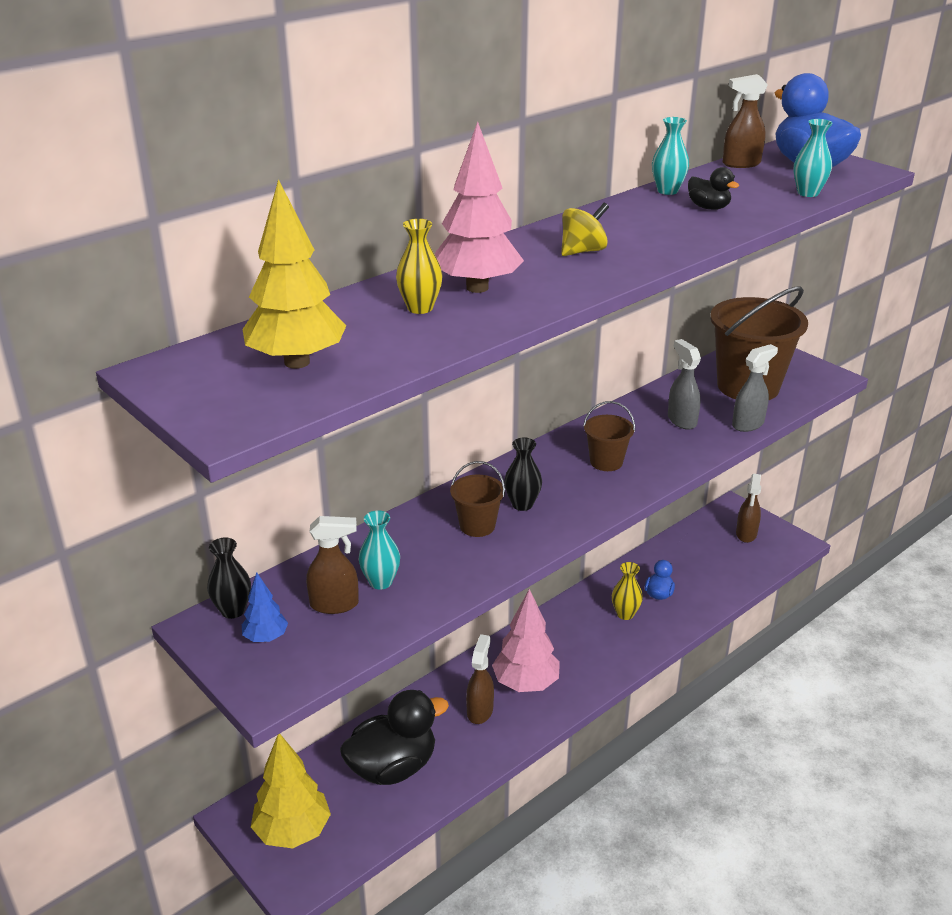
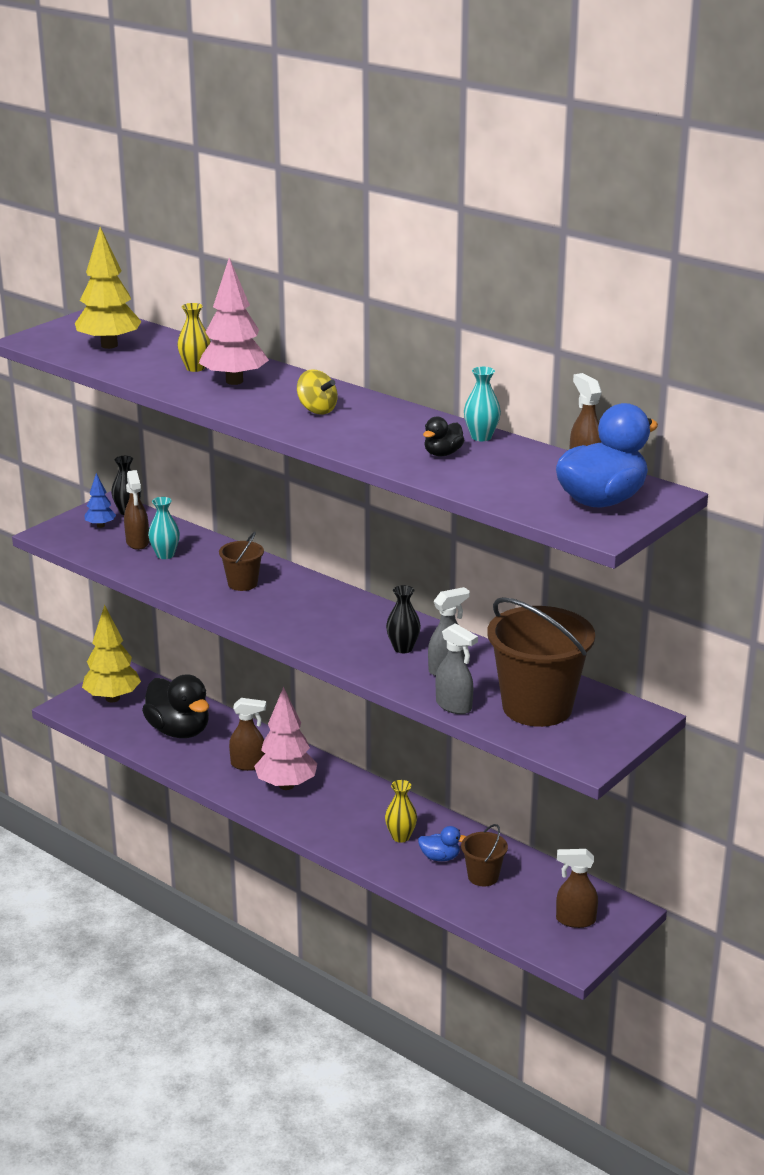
camera: 80 degrees right, 5 degrees down
(522, 504) = (277, 599): black vase -> black vase (403, 648)
(606, 462) = (356, 633): brown bucket -> brown bucket (483, 876)
(808, 193) = (508, 497): turquoise vase -> none

